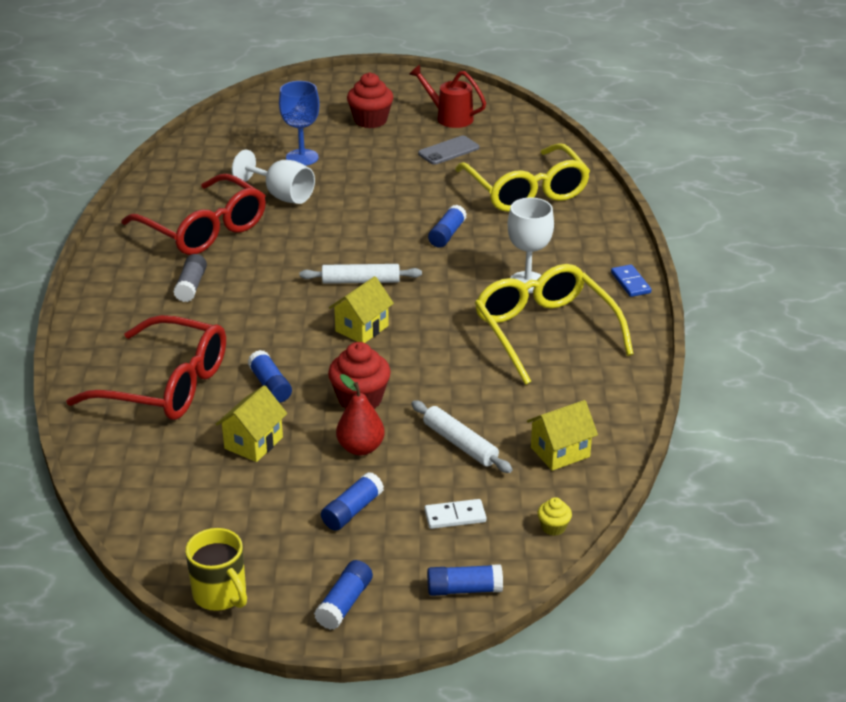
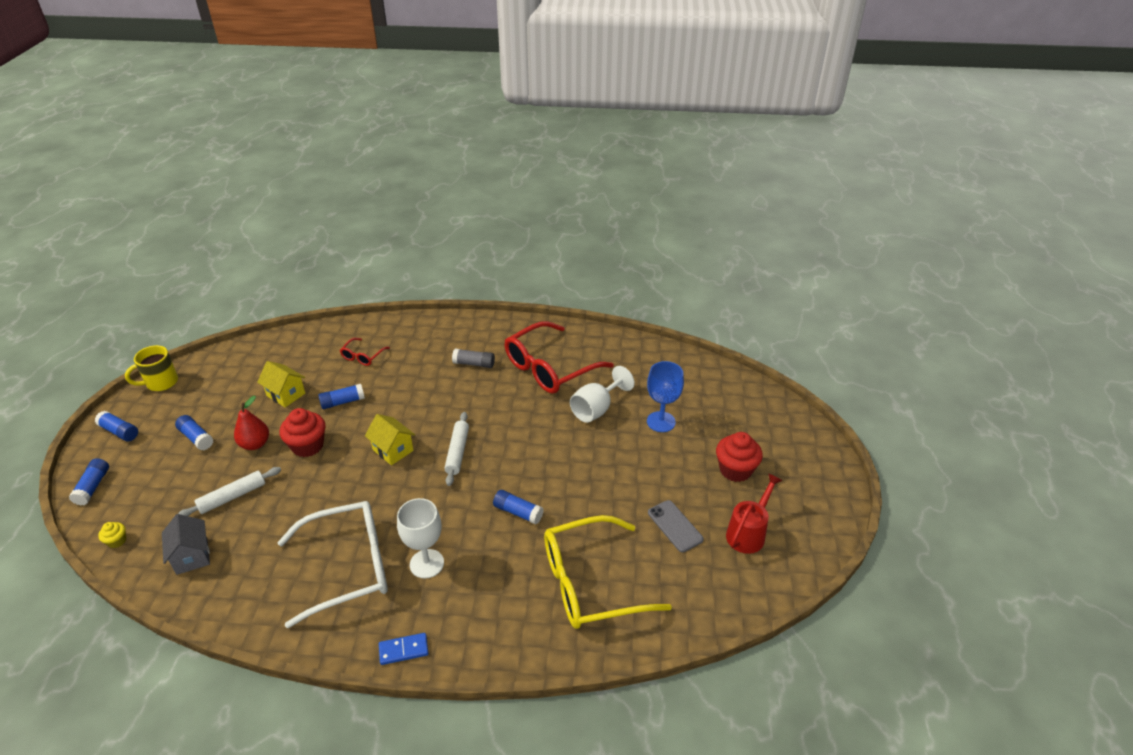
camera: 95 degrees right, 5 degrees up
(166, 385) = (362, 356): red glasses -> red glasses, size x0.45
(455, 516) = (161, 488): white domino -> none
(545, 332) = (348, 567): yellow glasses -> white glasses
(560, 452) = (192, 556): yellow house -> grey house

